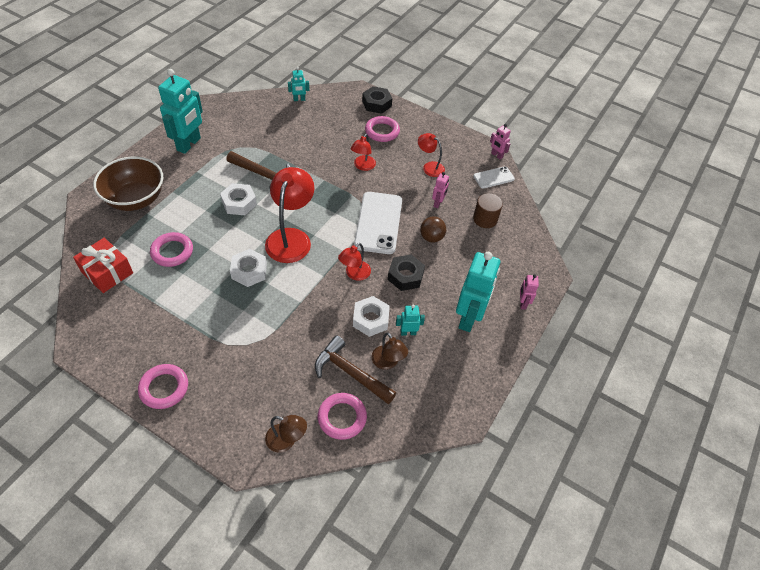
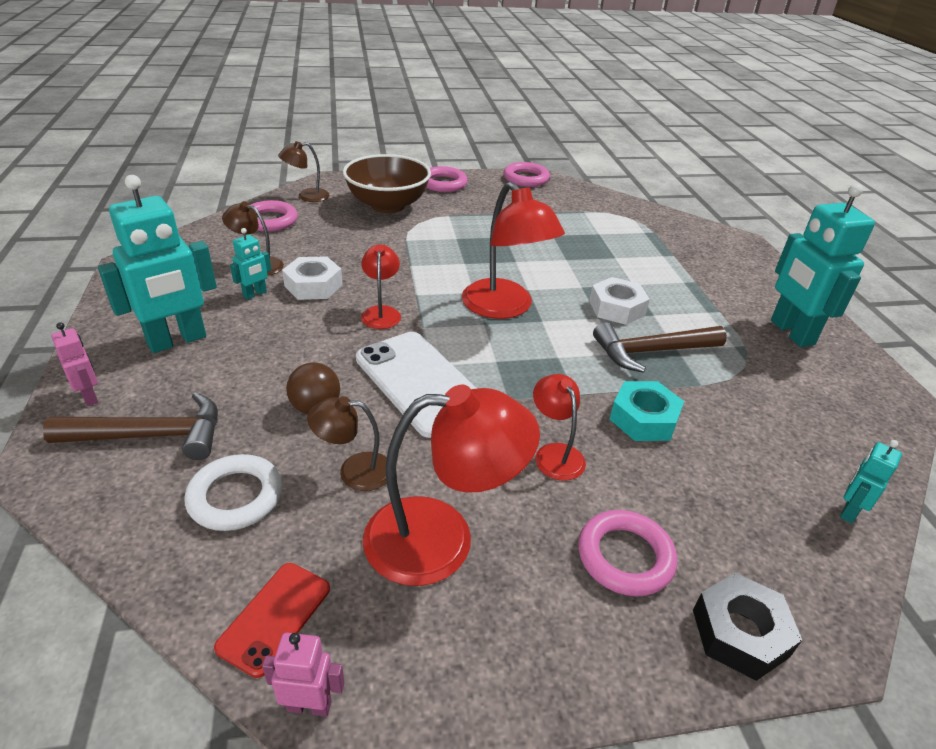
camera: 140 degrees right, 15 degrees down
(107, 272) = (609, 210): red gift -> none
(135, 199) = (707, 259): brown bowl -> brown bowl (388, 205)
(172, 252) = (591, 243): pink ring -> pink ring (526, 178)
(249, 271) = (498, 262): white nut -> none
(313, 156) = (644, 419): none -> turquoise nut
(350, 372) = (292, 244): brown hammer -> brown hammer (152, 436)
(405, 276) = (311, 342): black nut -> none
(429, 167) = (442, 539): red lamp -> red lamp, size x1.86
(438, 203) = (354, 471): pink robot -> brown lamp
(469, 318) = (177, 341): turquoise robot -> turquoise robot turned 105 degrees counterclockwise
(485, 219) = (235, 497): brown cylinder -> white ring
(493, 177) = (275, 617): white phone -> red phone

